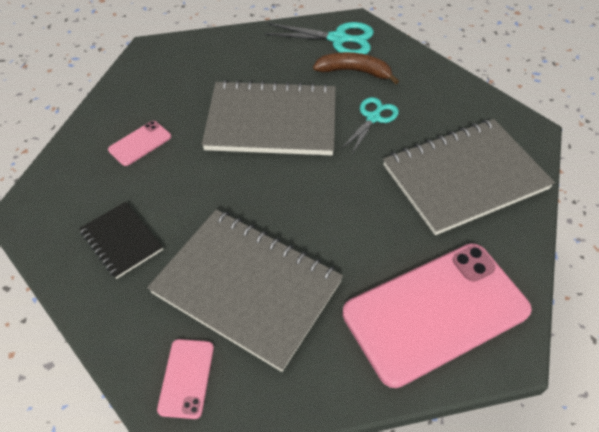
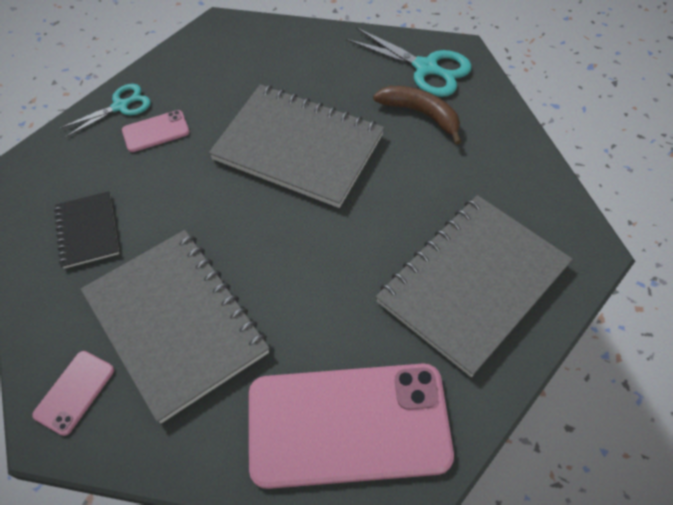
camera: 25 degrees right, 5 degrees up
(373, 118) = (410, 177): turquoise scissors -> turquoise scissors (120, 106)
(464, 177) = (473, 283): grey notebook -> grey notebook turned 45 degrees counterclockwise

